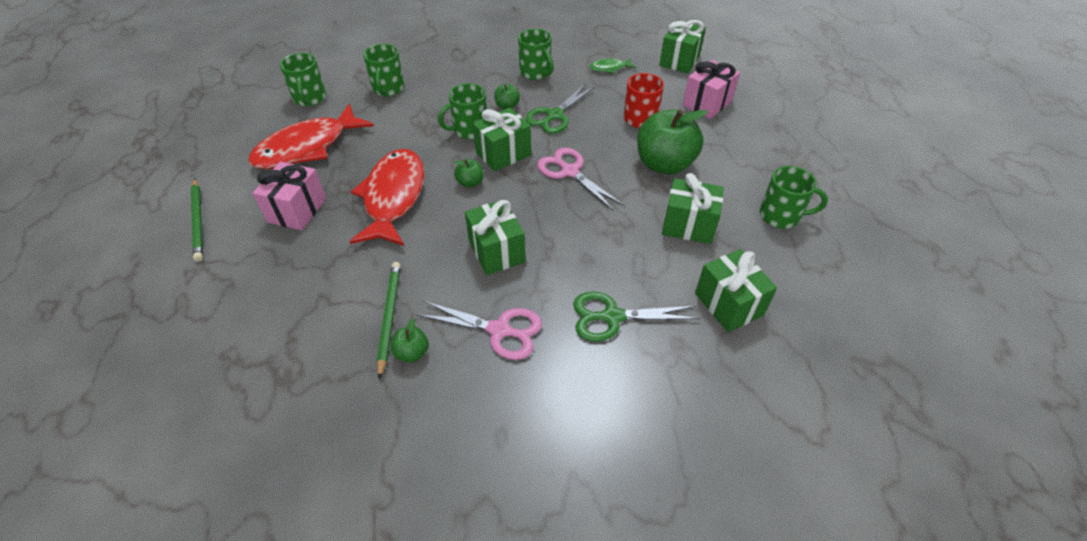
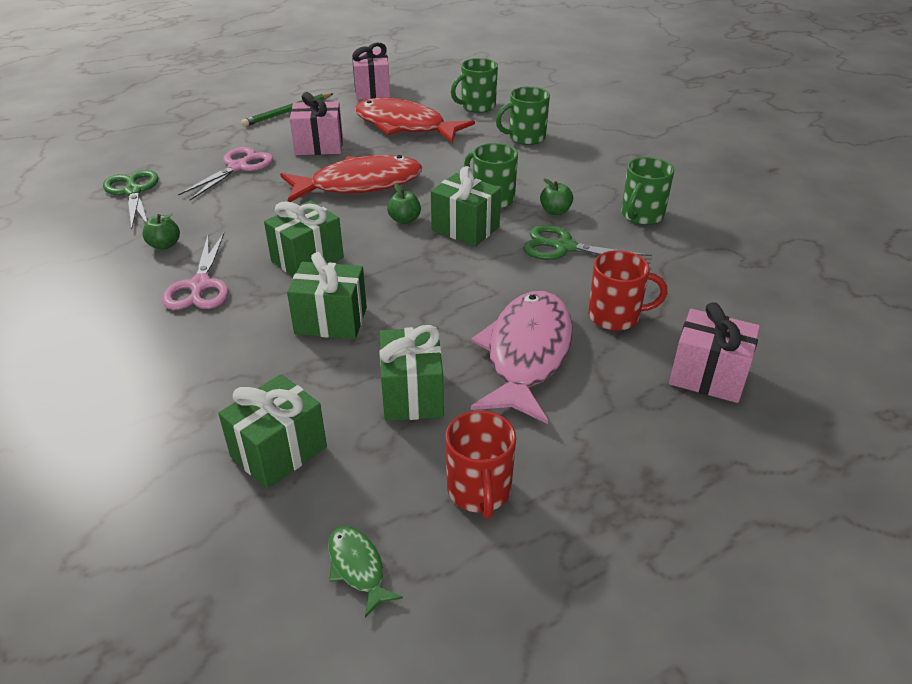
camera: 70 degrees right, 10 degrees down
(211, 152) = (372, 91): none -> pink gift
(389, 317) = (203, 223): green pencil -> none
(569, 172) = (462, 280): pink scissors -> pink scissors (238, 167)
(609, 68) = (710, 269): green fish -> green fish (358, 567)
(612, 317) = (234, 356): green scissors -> green scissors (133, 192)
(664, 164) = (526, 354): green apple -> pink fish
(679, 61) = (800, 331): green gift -> green gift (331, 321)
(781, 216) = (479, 491): green mug -> red mug

